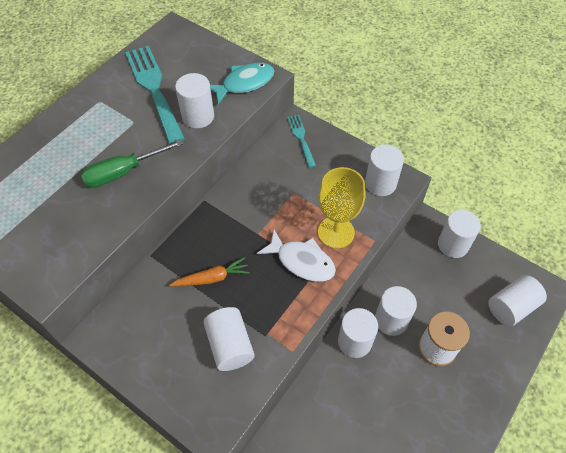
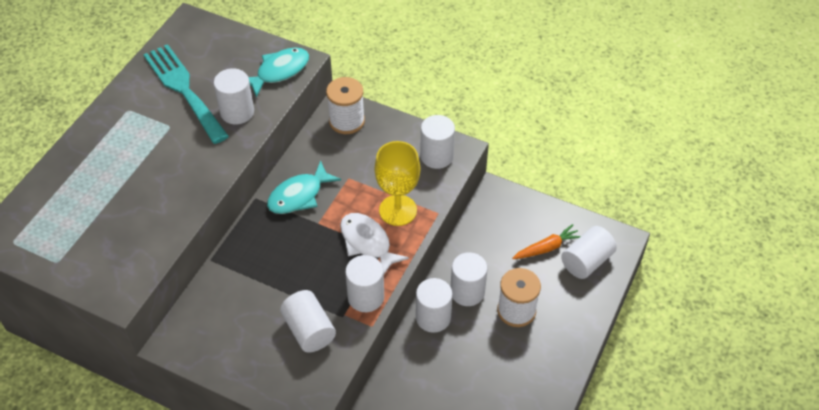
camera: 10 degrees left, 5 degrees down
(123, 172) = (171, 178): green screwdriver -> none
(212, 278) = (279, 272): orange carrot -> orange carrot (546, 248)
(245, 203) = (299, 195): none -> turquoise fish
(301, 138) = (347, 121): turquoise fork -> white spool
(302, 261) = (367, 243): white fish -> white fish turned 150 degrees counterclockwise
(453, 245) = (522, 210): white cylinder -> white cylinder (366, 297)

